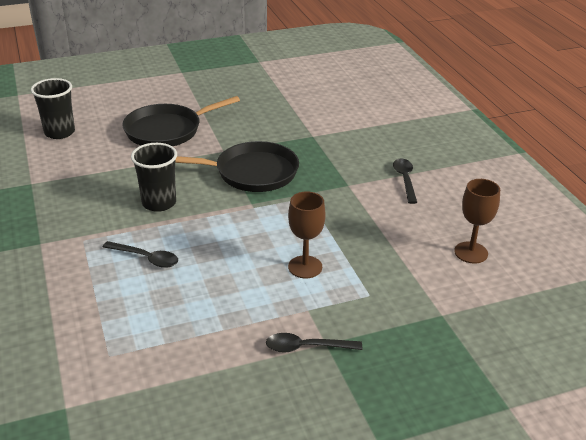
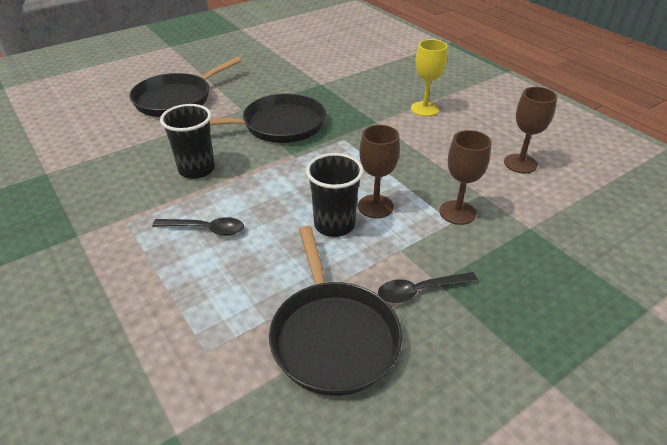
camera: 15 degrees left, 5 degrees up
(59, 132) = (62, 117): black cup -> black cup (334, 225)
(214, 367) = (333, 336): none -> black pan
(379, 287) = (457, 212): none -> brown goblet
(405, 180) = (424, 109): black spoon -> yellow goblet

